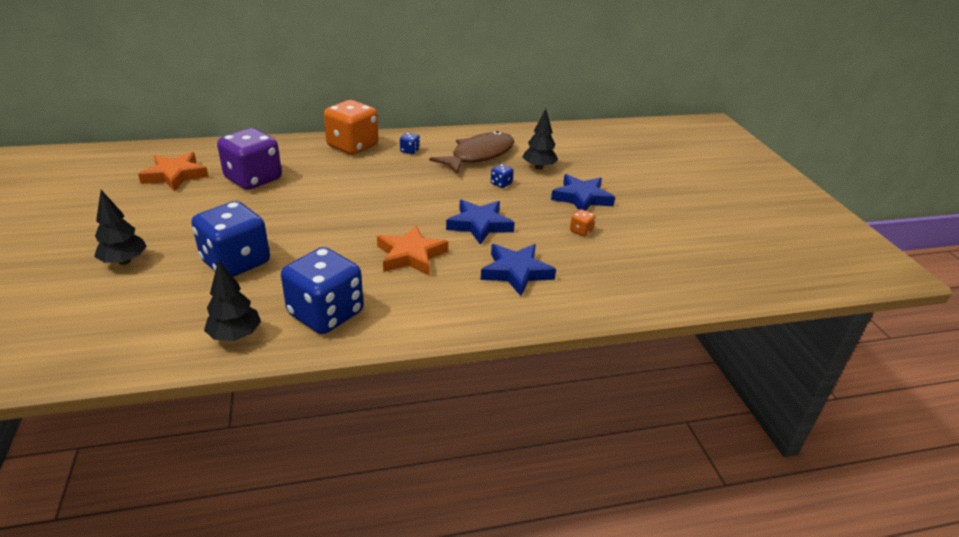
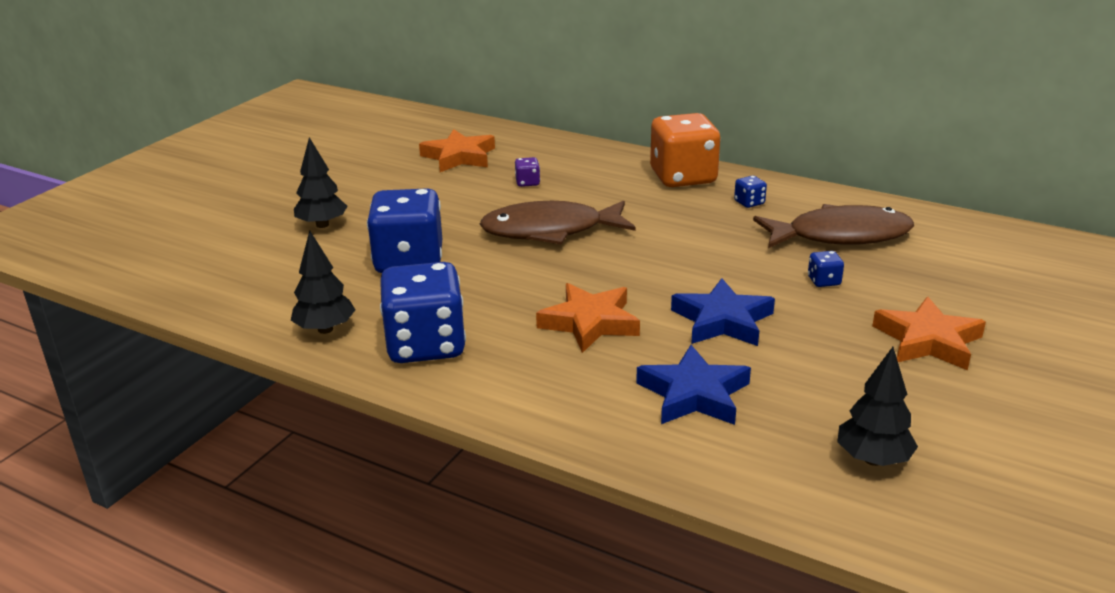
camera: 45 degrees right, 5 degrees down
(253, 179) = (527, 182): purple dice -> purple dice, size x0.40
(311, 206) = (550, 230): none -> brown fish
(539, 167) = (914, 278): black tree -> black tree (872, 459)
(581, 231) = (862, 382): orange dice -> none
(582, 198) = (928, 341): blue star -> orange star

